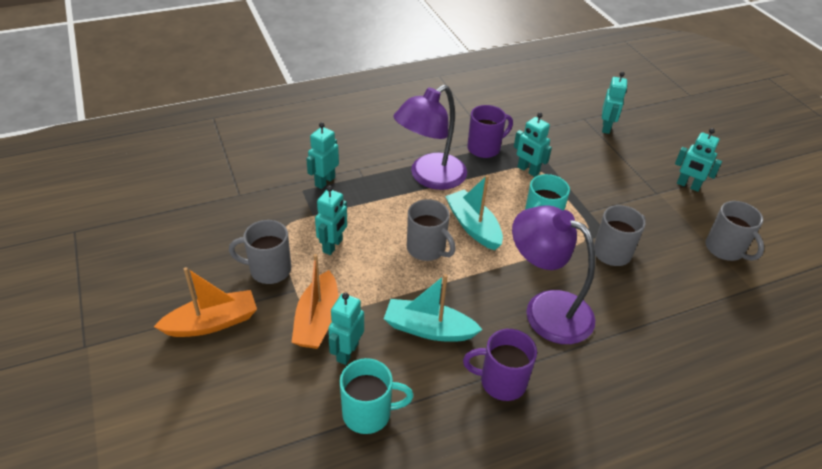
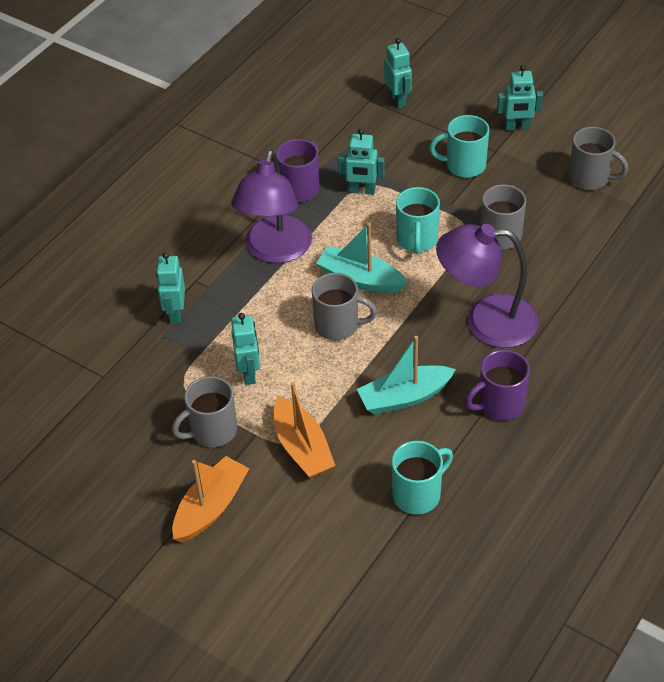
camera: 30 degrees left, 5 degrees up
(347, 352) = (354, 458): turquoise robot -> none
(622, 191) = (464, 165): none -> turquoise mug

